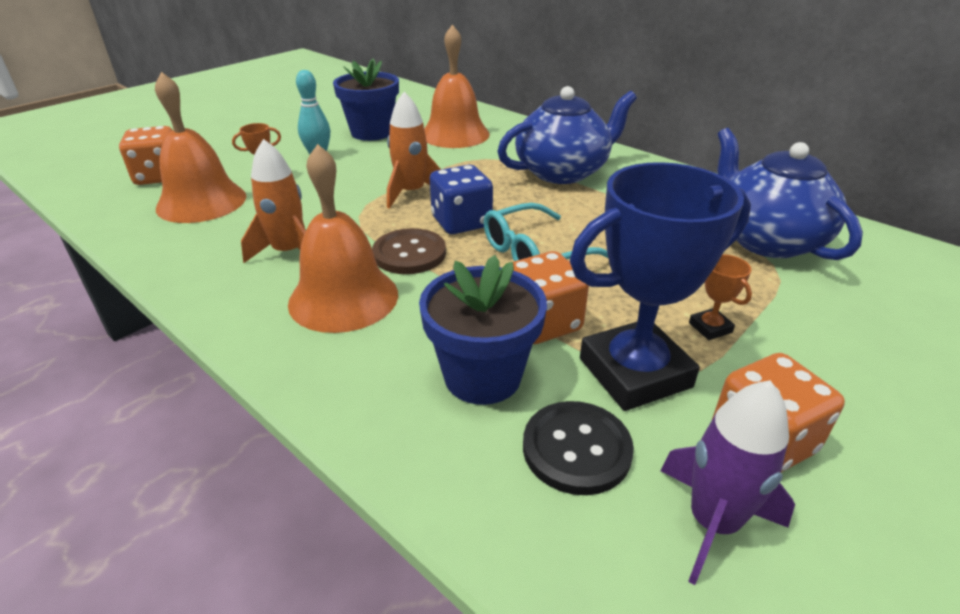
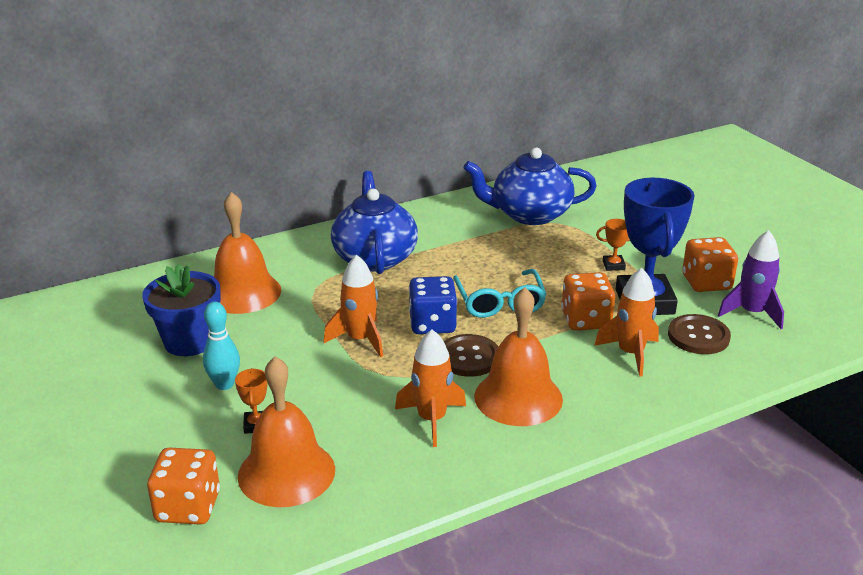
camera: 70 degrees left, 5 degrees down
(482, 376) = (630, 353): blue flower pot -> orange rocket
(576, 449) = (698, 336): black button -> brown button

